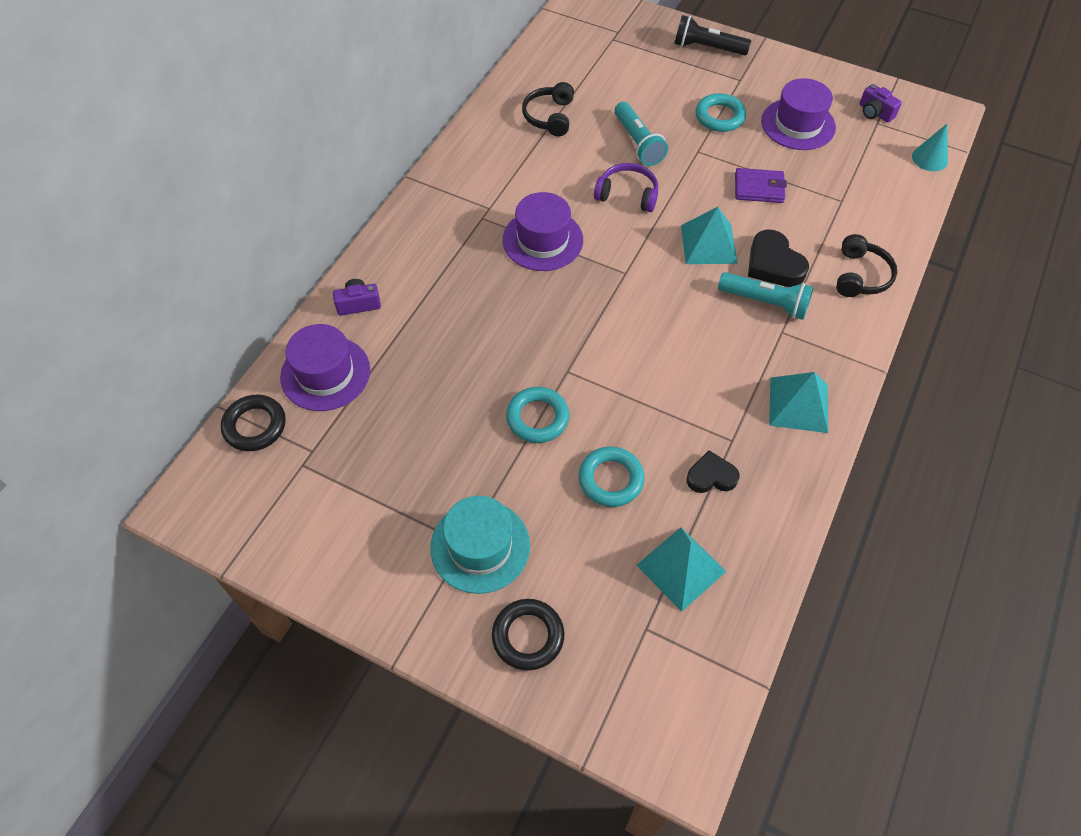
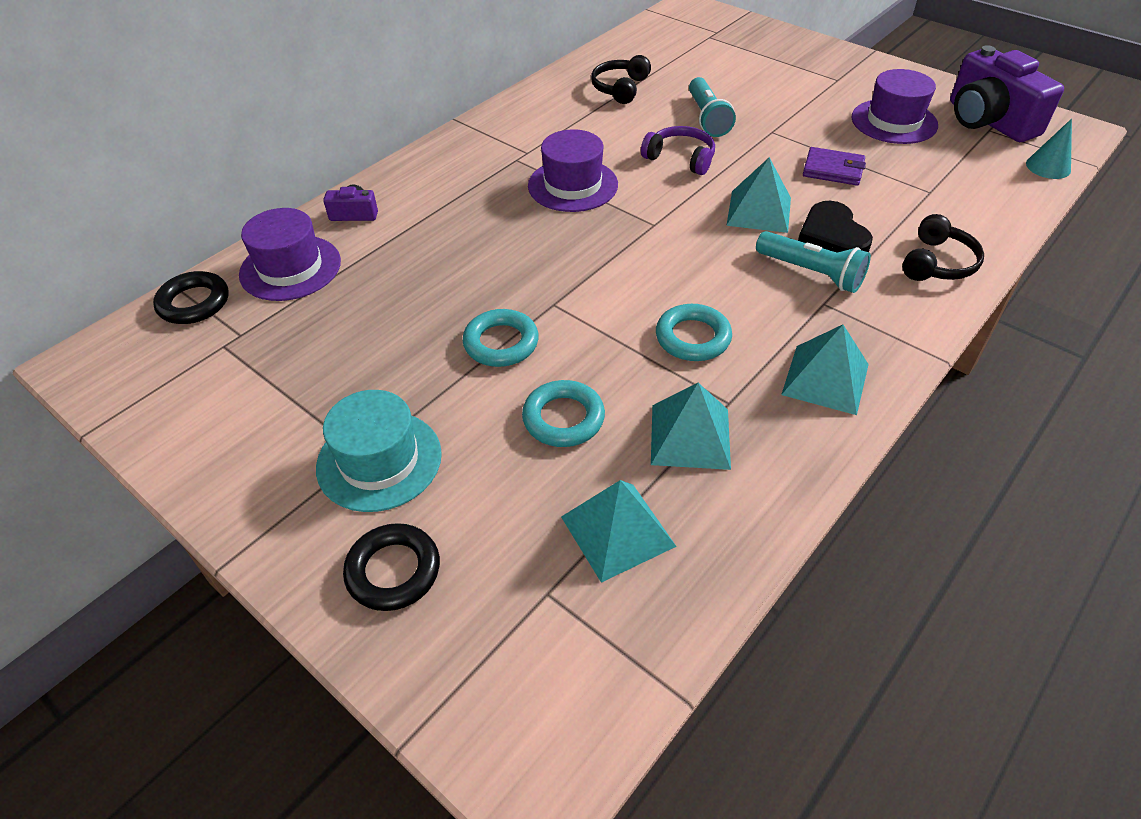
camera: 15 degrees right, 10 degrees down
(707, 48) = (808, 52): black flashlight -> none
(711, 476) = (690, 436): black heart -> turquoise pyramid
(719, 117) = (805, 106): turquoise ring -> turquoise ring (692, 338)
(875, 113) = (988, 121): purple camera -> purple camera, size x2.24

